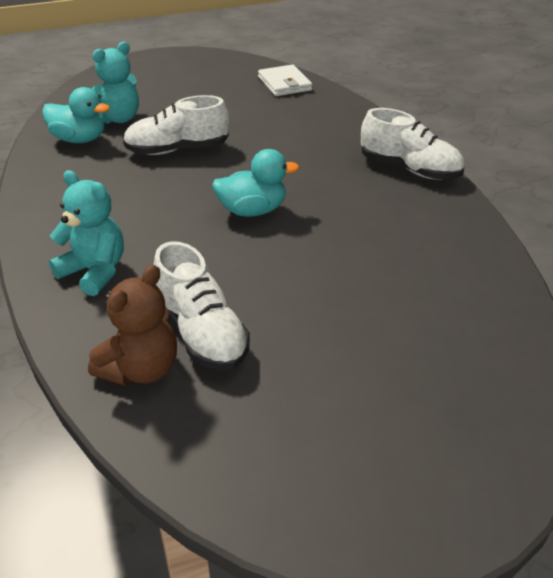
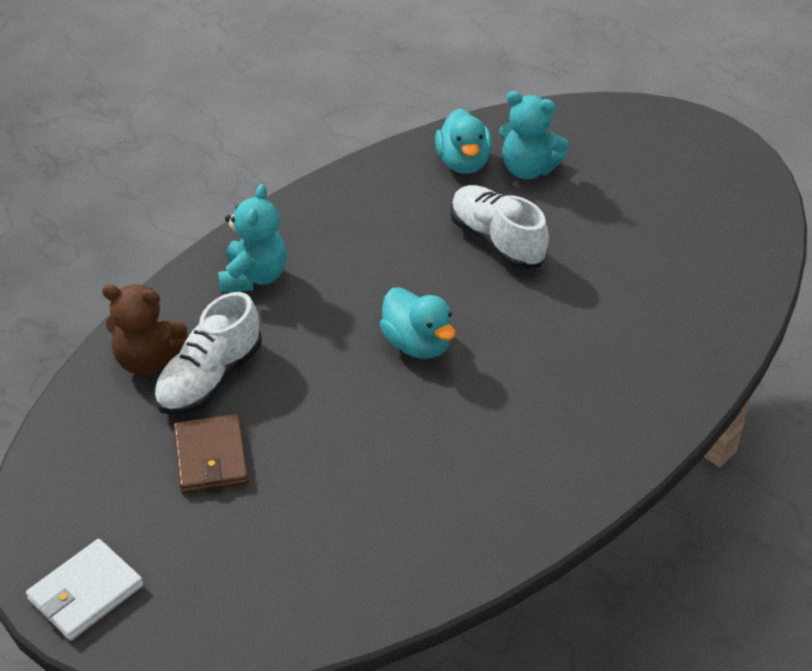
camera: 65 degrees right, 5 degrees up
(284, 84) = (735, 268): white wallet -> white wallet (85, 593)
(302, 357) = (211, 457): none -> brown wallet
(409, 169) = (599, 452): white shoe -> none

